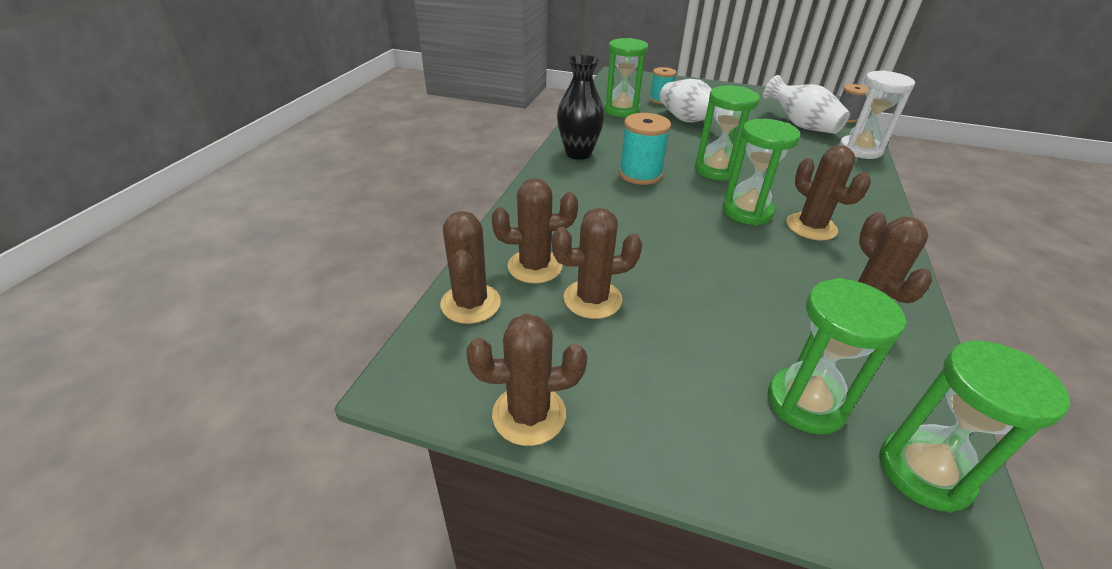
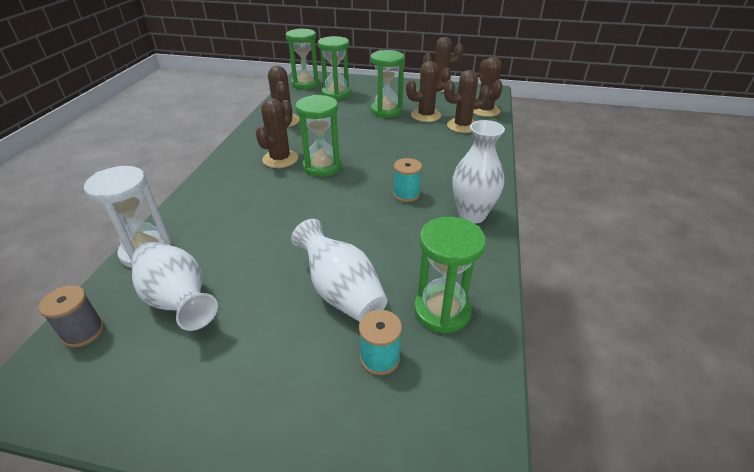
camera: 175 degrees right, 0 degrees up
(578, 153) = (472, 215): black vase -> white vase
(640, 174) = (406, 194): turquoise spool -> turquoise spool, size x0.67
(716, 170) = (332, 205): green hourglass -> green hourglass (386, 111)
(811, 227) = (280, 159): brown cactus -> brown cactus turned 60 degrees clockwise

